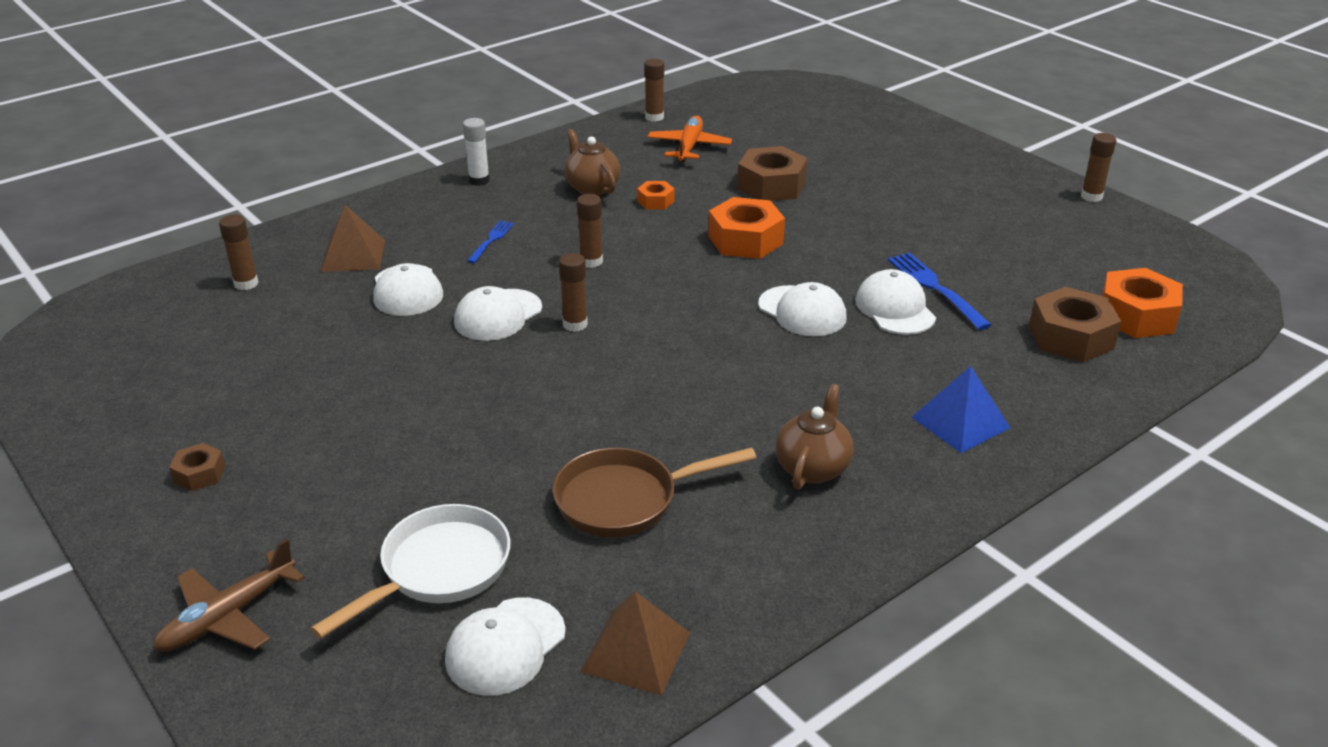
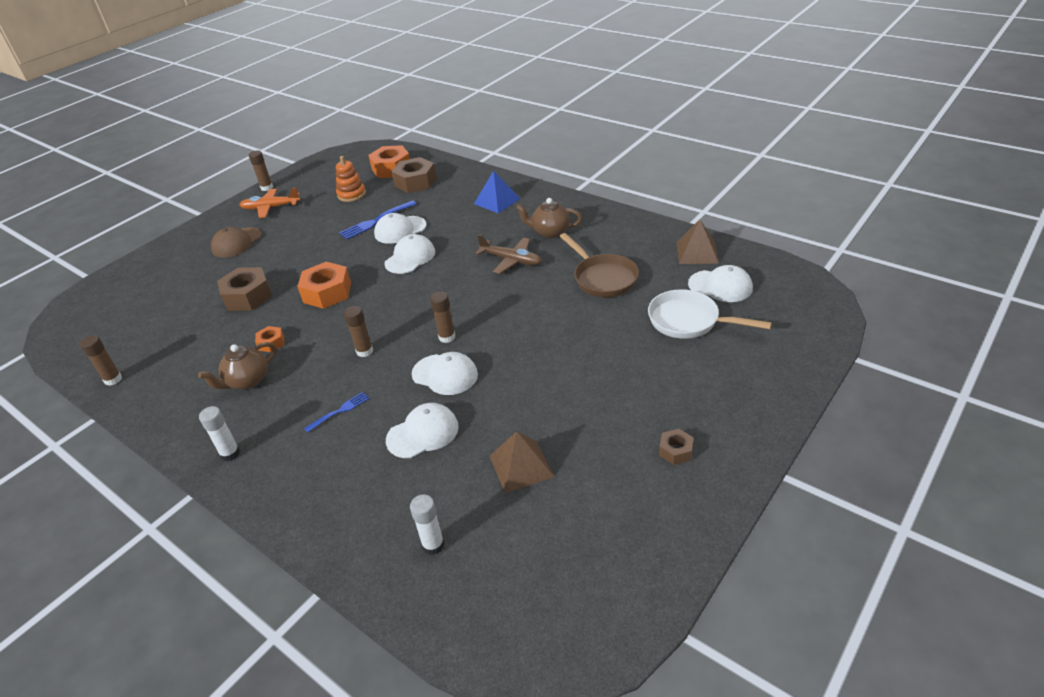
camera: 100 degrees left, 5 degrees up
(228, 616) = (771, 381): brown plane -> brown plane (511, 260)
(246, 283) = (433, 545): brown glue stick -> white glue stick
(353, 255) = (373, 488): brown pyramid -> brown pyramid (521, 466)
(491, 241) = (339, 411): blue fork -> blue fork turned 135 degrees clockwise
(689, 147) = (178, 347): orange plane -> orange plane (271, 208)
(919, 176) = (236, 243): none -> brown cap
(1041, 270) = (351, 194): none -> orange stacking toy

